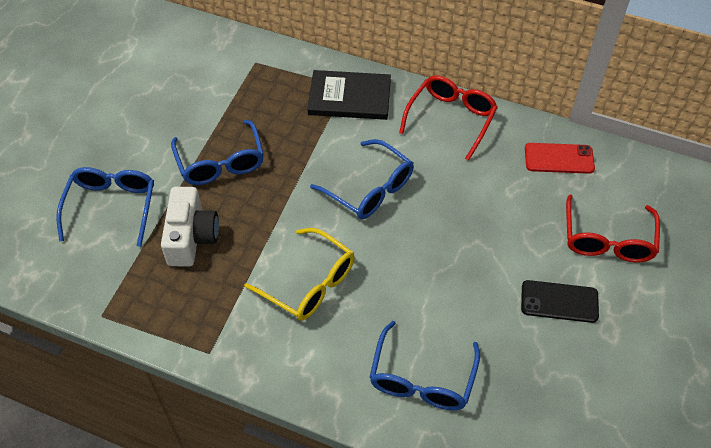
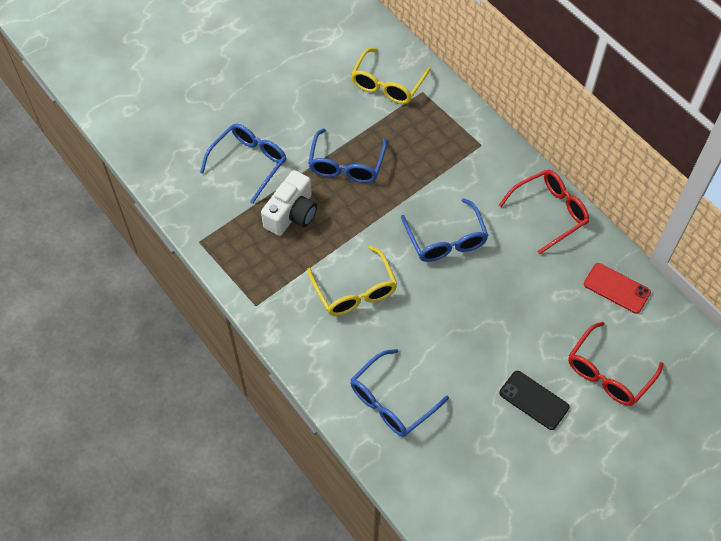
camera: 30 degrees right, 5 degrees up
(215, 70) = (387, 85): none -> yellow glasses
(349, 97) = (478, 156): black book -> none

